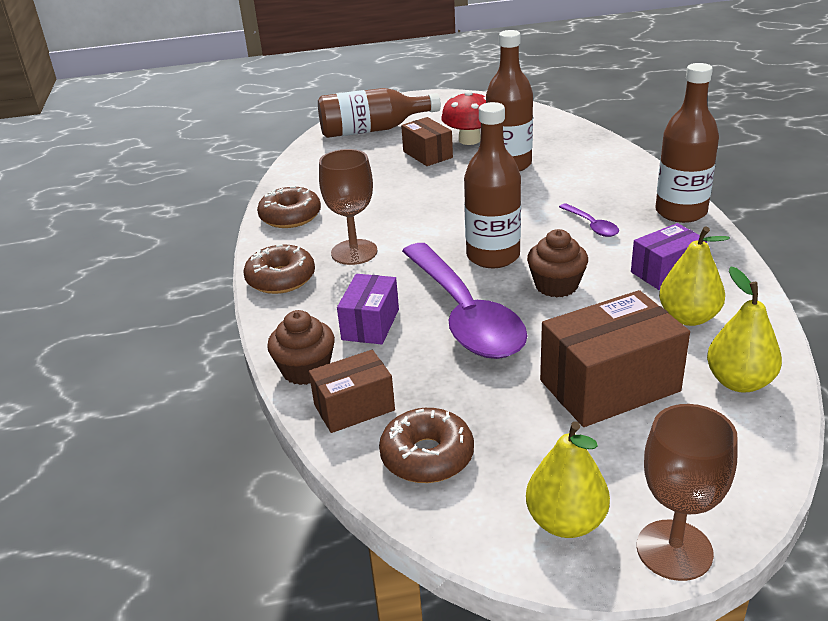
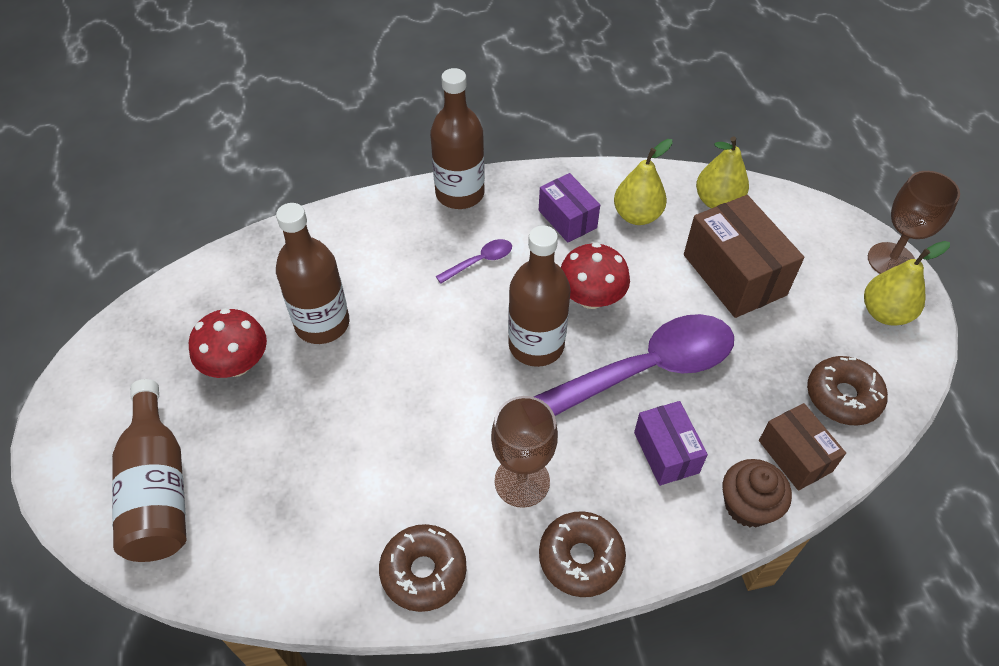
camera: 95 degrees left, 20 degrees up
(370, 324) = (666, 452): purple box -> purple box turned 60 degrees clockwise
(427, 154) = (268, 412): brown box -> none
(556, 285) = (591, 297): brown cupcake -> red mushroom

